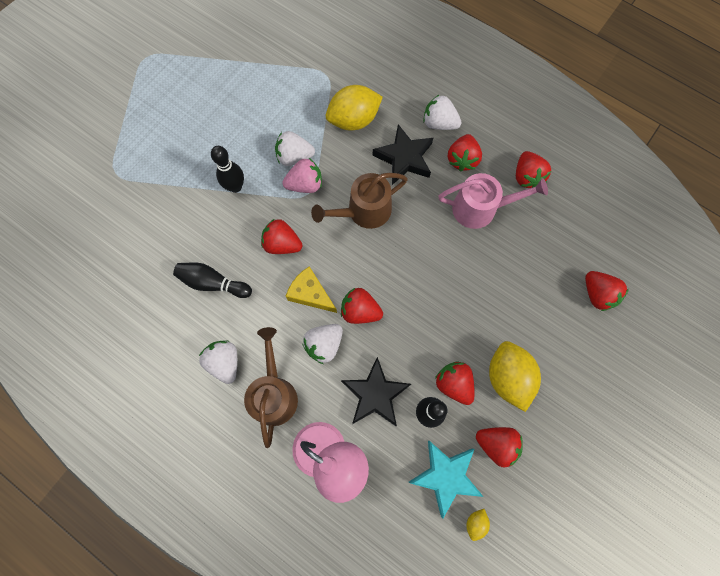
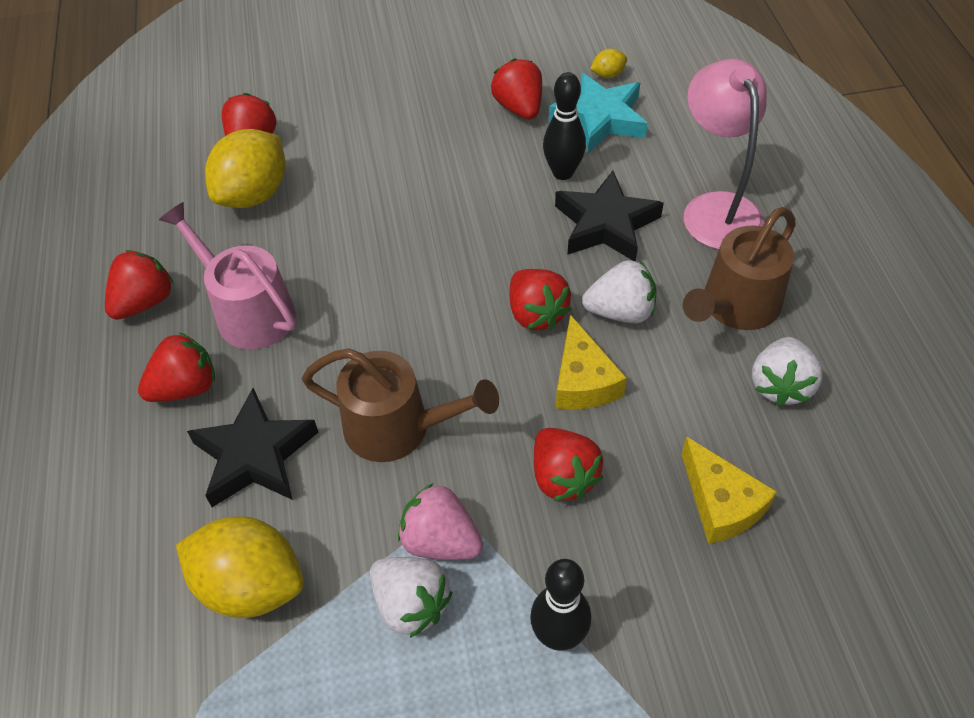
camera: 135 degrees left, 20 degrees down
(213, 283) = (721, 503): black bowling pin -> yellow cheese
(439, 123) = (143, 464): white strawberry -> none
(454, 384) = (504, 176): red strawberry -> none
(507, 377) = (440, 144): yellow lemon -> yellow lemon (254, 194)

